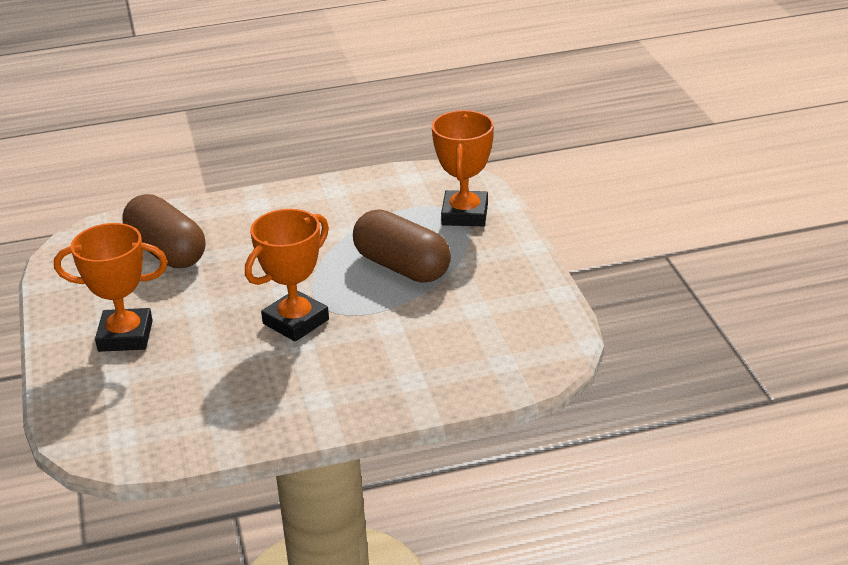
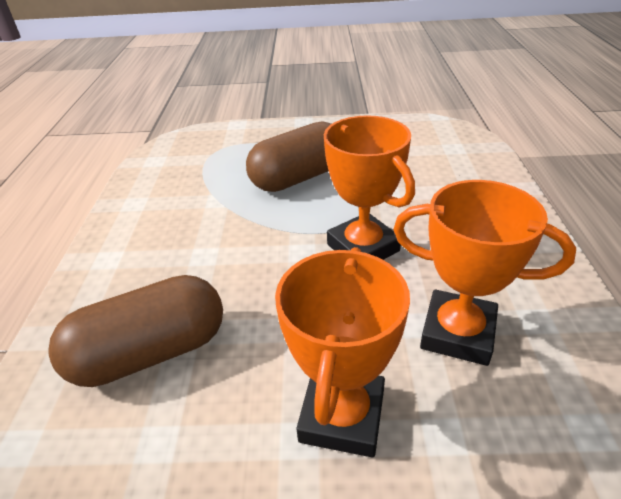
camera: 75 degrees left, 5 degrees up
(465, 214) = (238, 142): orange trophy -> orange trophy (457, 333)

